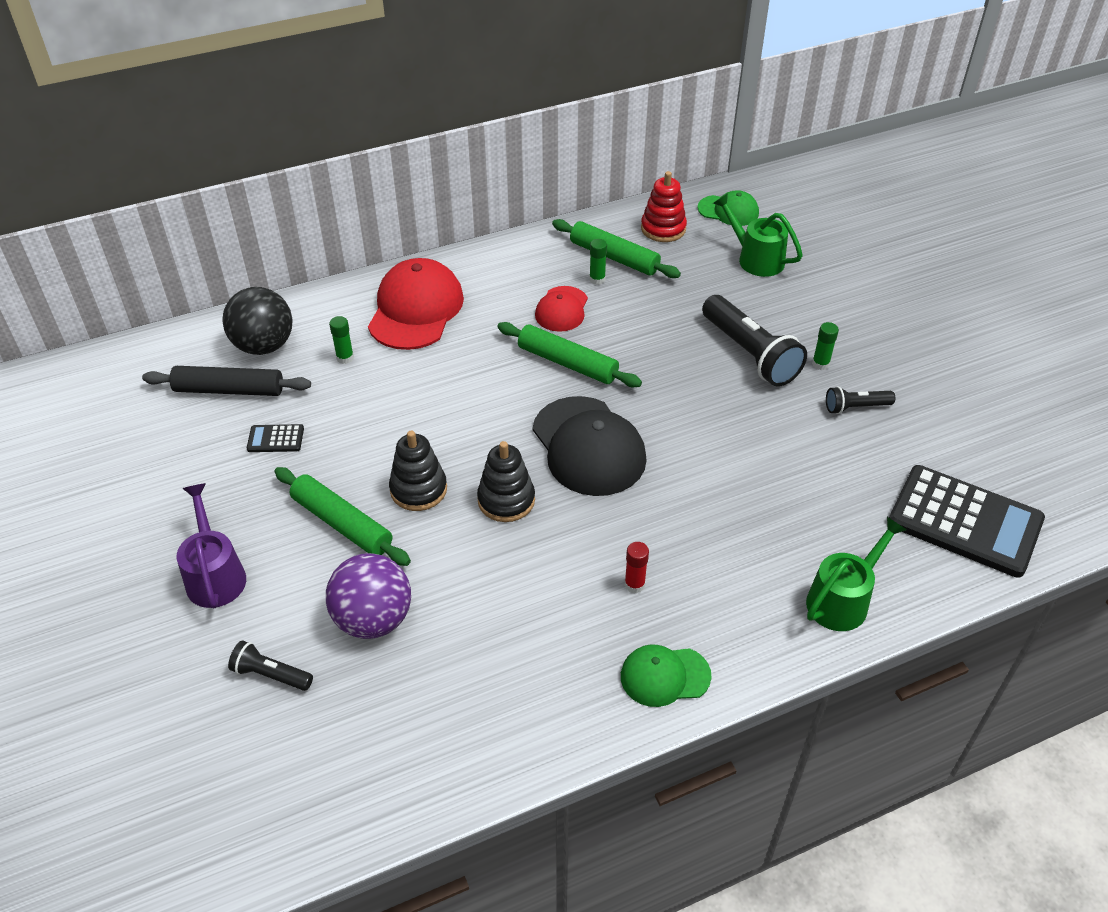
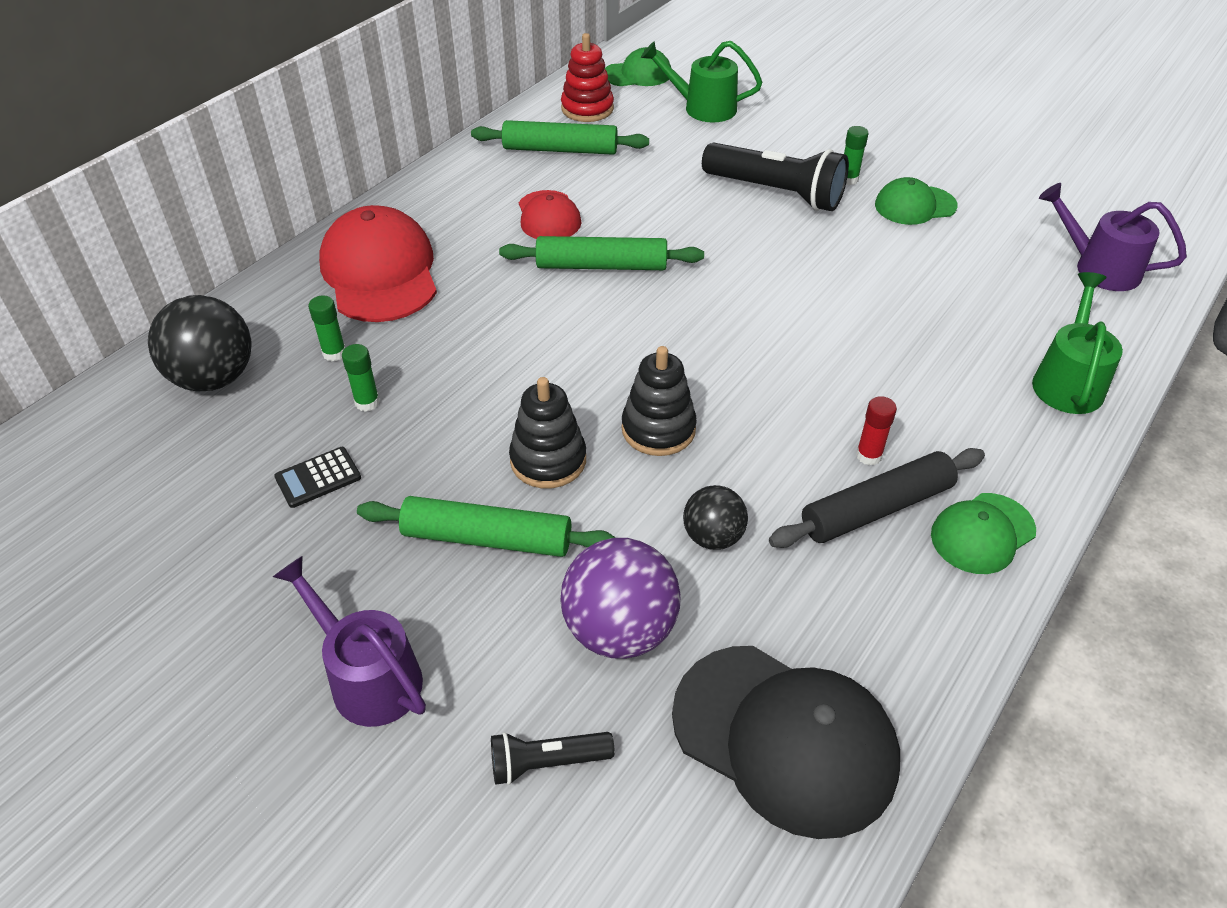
camera: 30 degrees left, 0 degrees up
(229, 390) = (206, 446): black rolling pin -> black rolling pin (876, 509)
(479, 589) = (713, 537): none -> black ball
(588, 446) = (697, 339): black cap -> black cap (785, 738)
(597, 279) = (561, 176): green glue stick -> green glue stick (367, 402)
(855, 407) = (915, 205): black flashlight -> green cap
(964, 521) = (1098, 268): black calculator -> purple watering can

